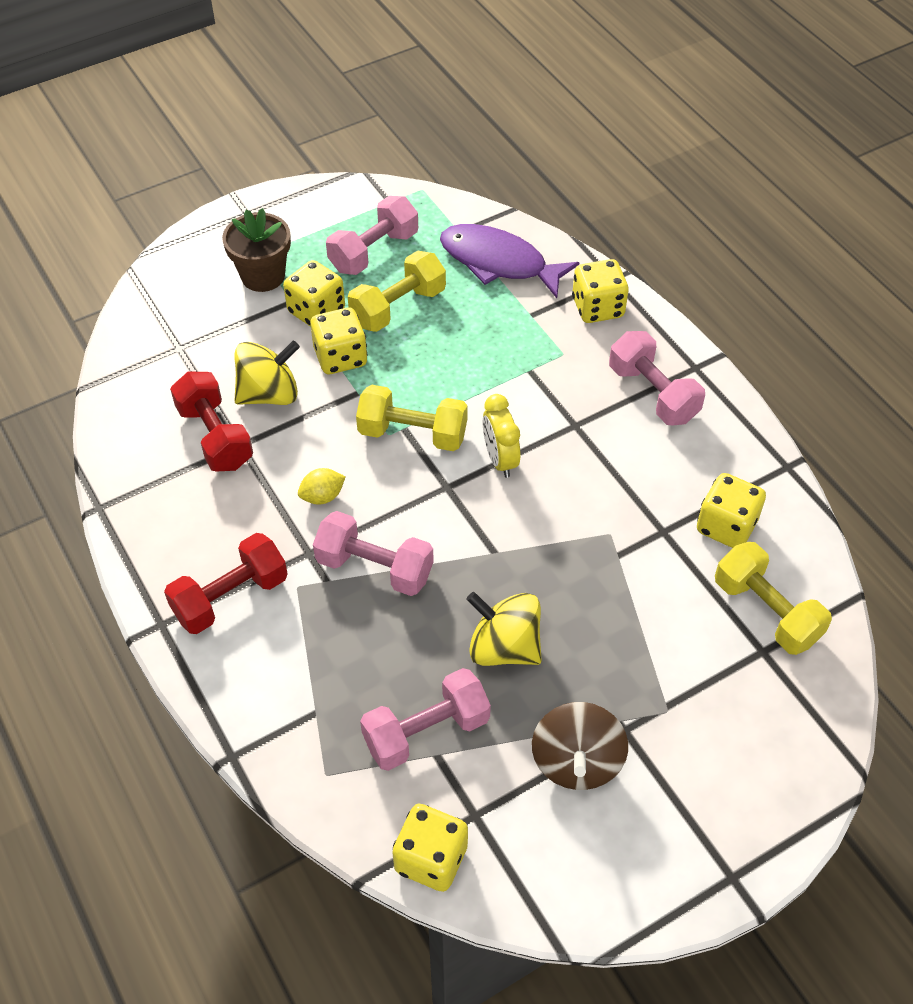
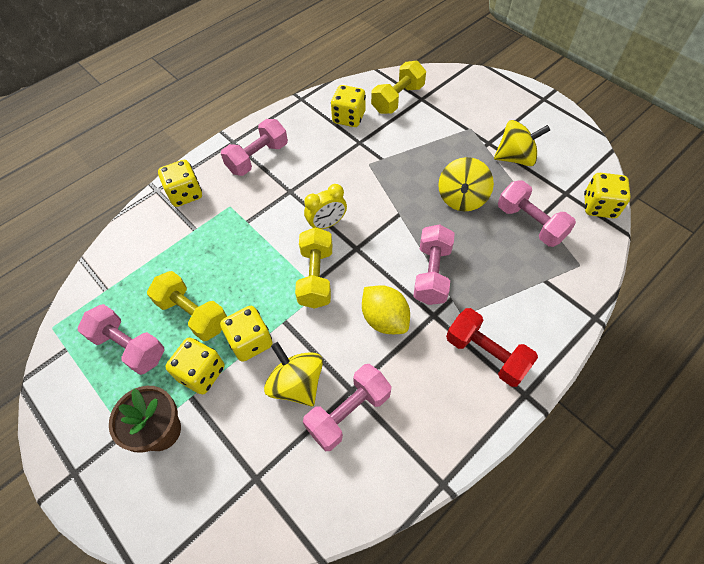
camera: 100 degrees left, 5 degrees up
(215, 436) = (348, 412): red dumbbell -> pink dumbbell
(322, 496) = (384, 319): yellow lemon -> yellow lemon, size x1.68
(499, 262) = (141, 257): purple fish -> none
(577, 761) = (515, 158): brown spinning top -> yellow spinning top

